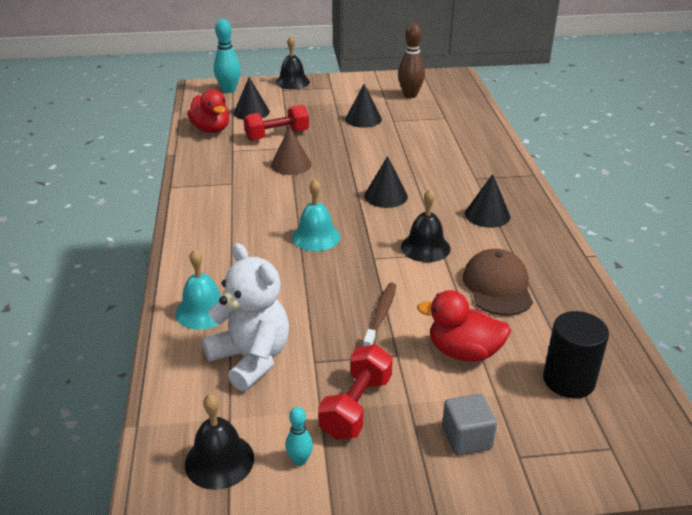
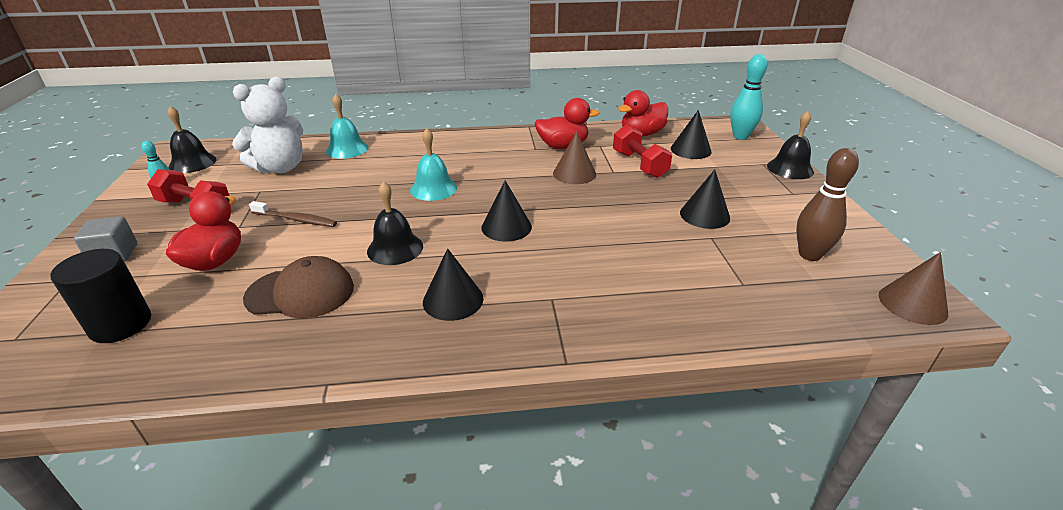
camera: 90 degrees right, 0 degrees up
(230, 168) = (563, 146): none -> red duck
(453, 80) = (912, 304): none -> brown cone

